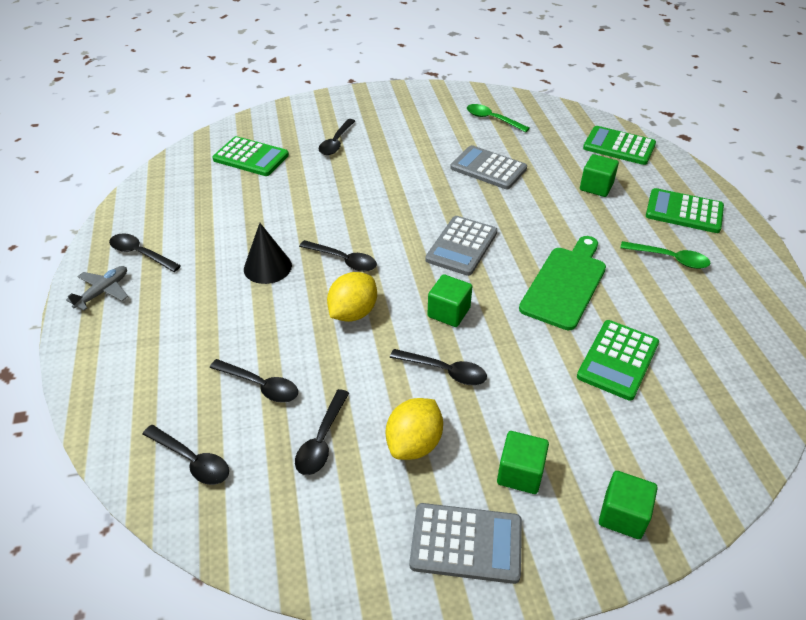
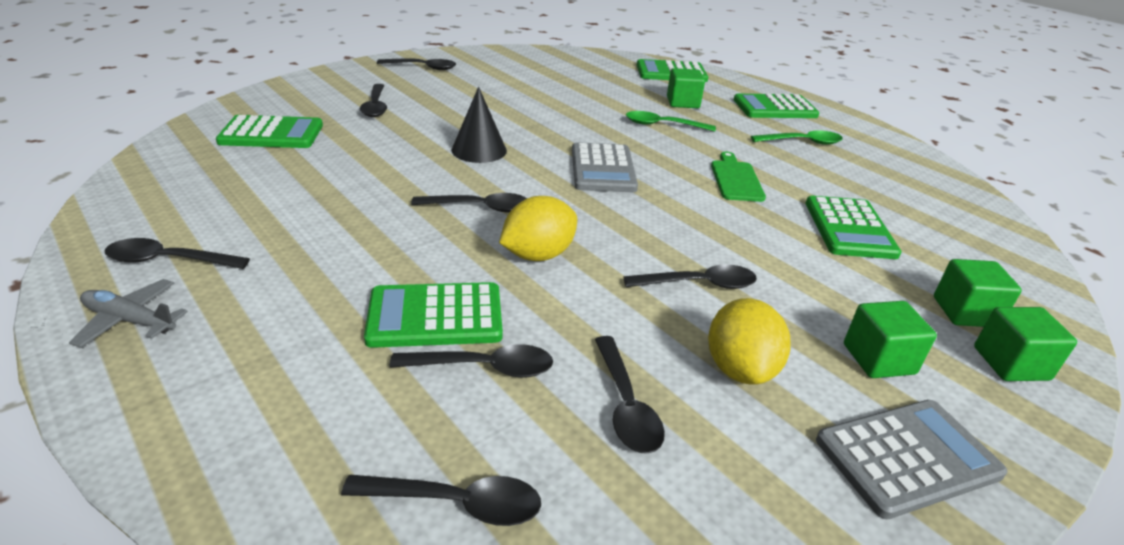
camera: 30 degrees left, 10 degrees down
(103, 291) = (130, 320): grey plane -> grey plane turned 75 degrees counterclockwise
(257, 340) = (435, 316): none -> green calculator
(267, 267) = (383, 234): black cone -> black cone (479, 150)
(353, 313) = (538, 255): yellow lemon -> yellow lemon turned 45 degrees clockwise
(399, 104) = (422, 67): none -> black spoon
(449, 312) = (647, 228): green cube -> green cube (965, 312)
(488, 168) = (567, 104): grey calculator -> none
(492, 119) = (534, 68): green spoon -> green spoon (663, 125)
(565, 284) = (735, 179): green cutting board -> green cutting board, size x0.63

